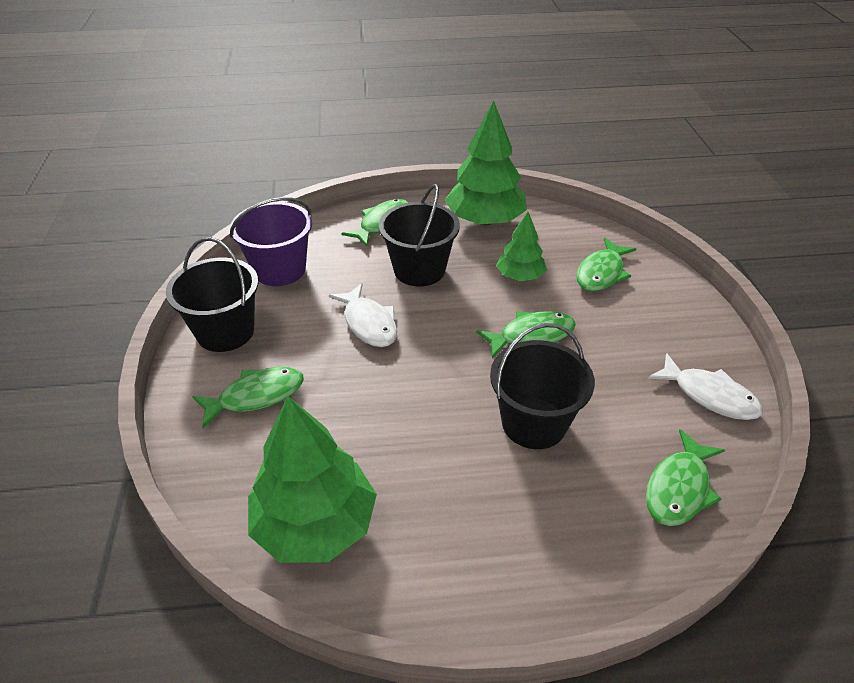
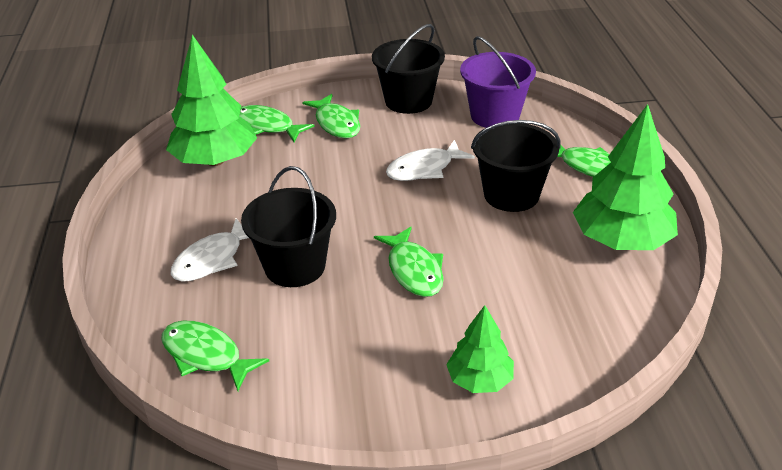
camera: 90 degrees right, 5 degrees down
(520, 276) = (514, 266): green tree -> green tree (479, 380)
(601, 273) = (534, 336): green fish -> green fish (267, 126)
(709, 395) = (321, 403): white fish -> white fish (212, 259)

